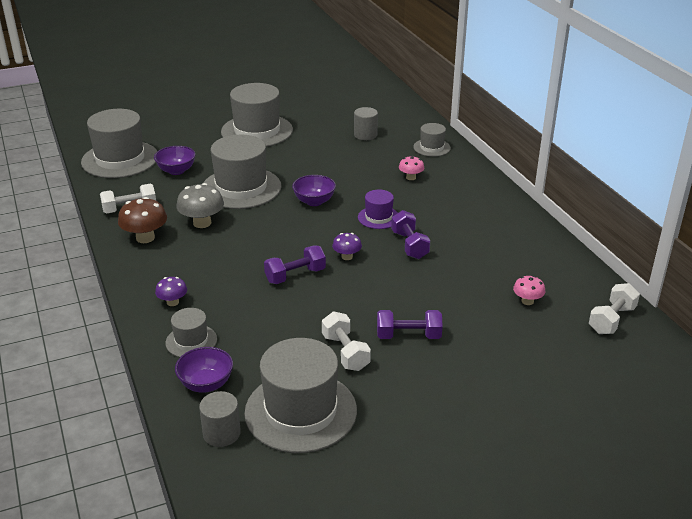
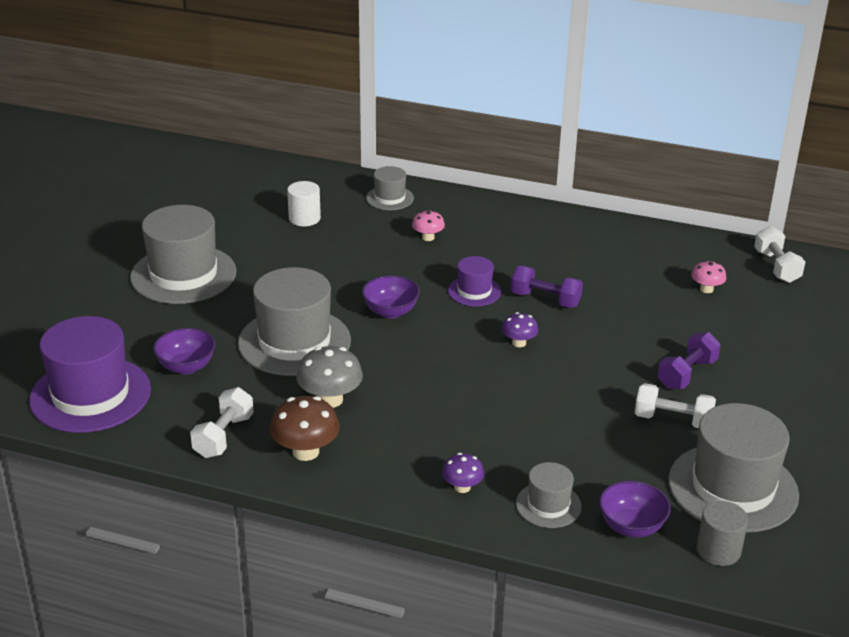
camera: 50 degrees left, 0 degrees up
(120, 159) = (90, 395): grey hat -> purple hat
(295, 275) = (512, 388): purple dumbbell -> none
(365, 135) = (304, 218): grey cylinder -> white cylinder

